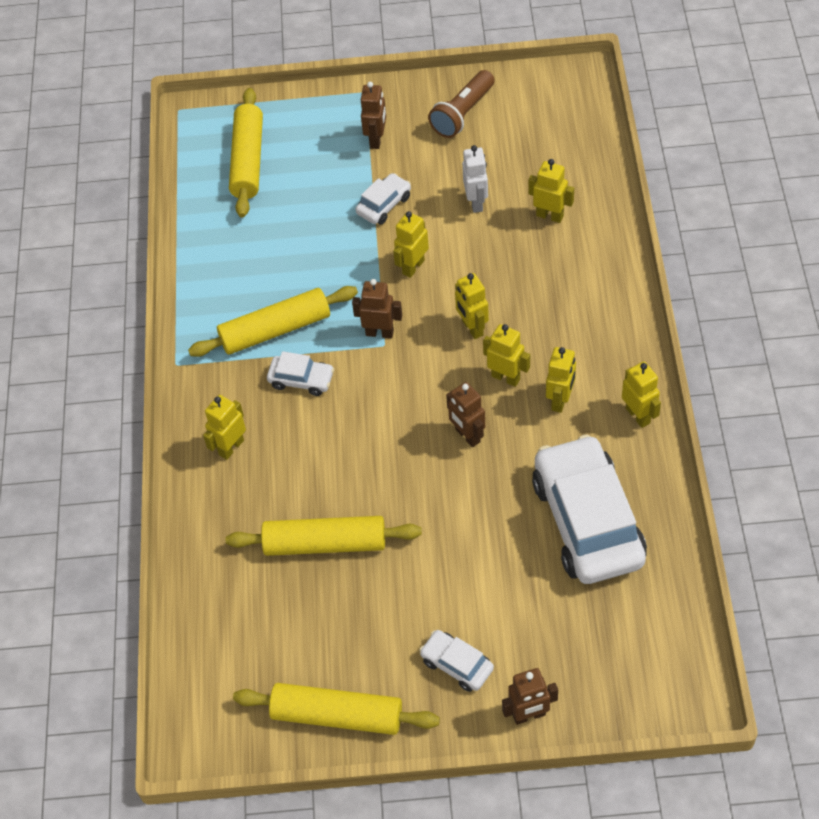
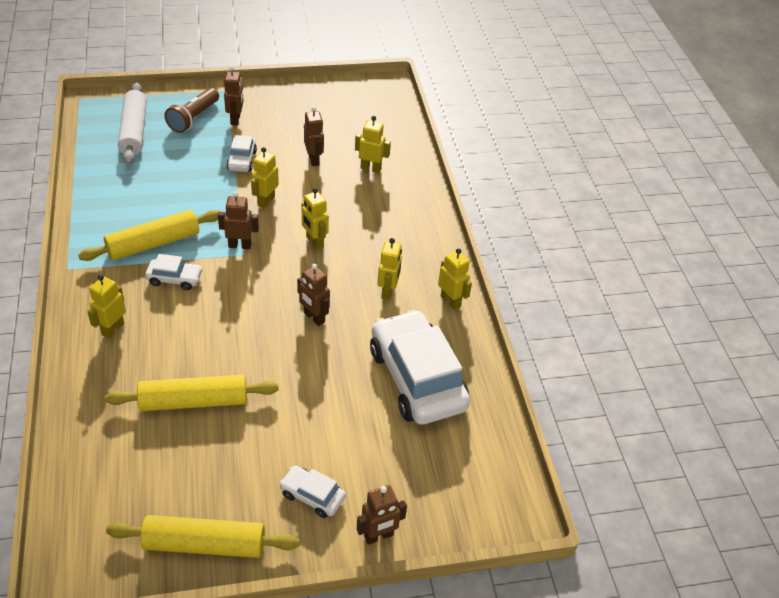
camera: 15 degrees left, 10 degrees down
(248, 160) = (134, 131): yellow rolling pin -> white rolling pin
(384, 205) = (242, 160): white car -> white car turned 150 degrees clockwise
(462, 114) = (301, 105): brown flashlight -> brown flashlight (193, 118)
(476, 202) = (314, 160): white robot -> brown robot
(506, 377) = (343, 276): yellow robot -> none

